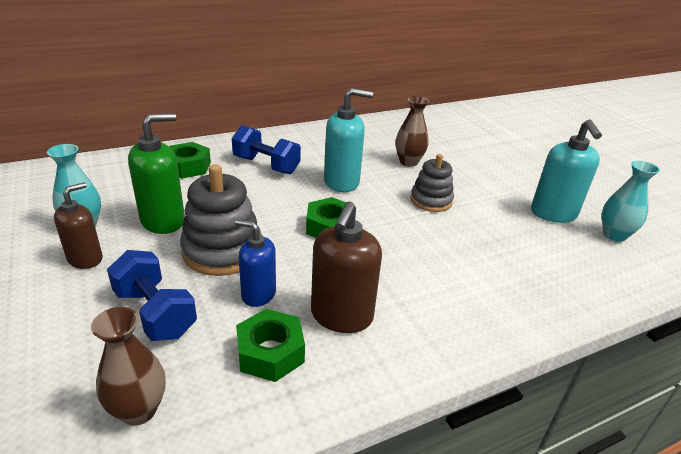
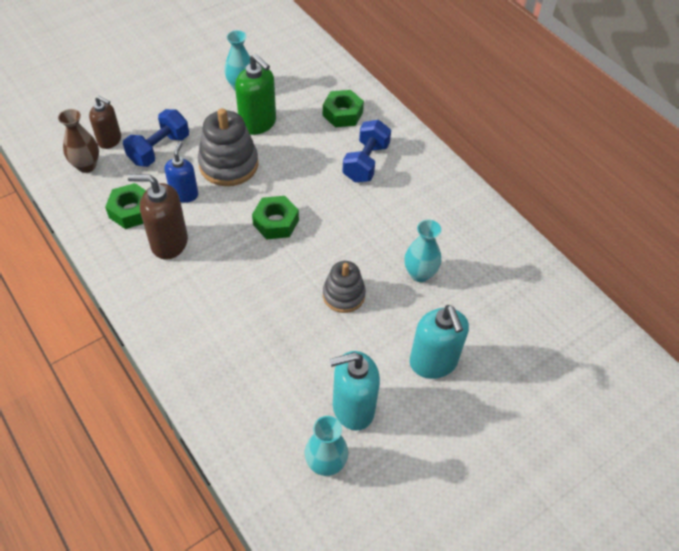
camera: 80 degrees right, 20 degrees up
(85, 259) = (205, 101): brown soap dispenser -> brown soap dispenser (110, 140)
(342, 182) = (355, 221): turquoise soap dispenser -> turquoise soap dispenser (433, 362)
(408, 162) = (419, 274): brown vase -> turquoise vase

